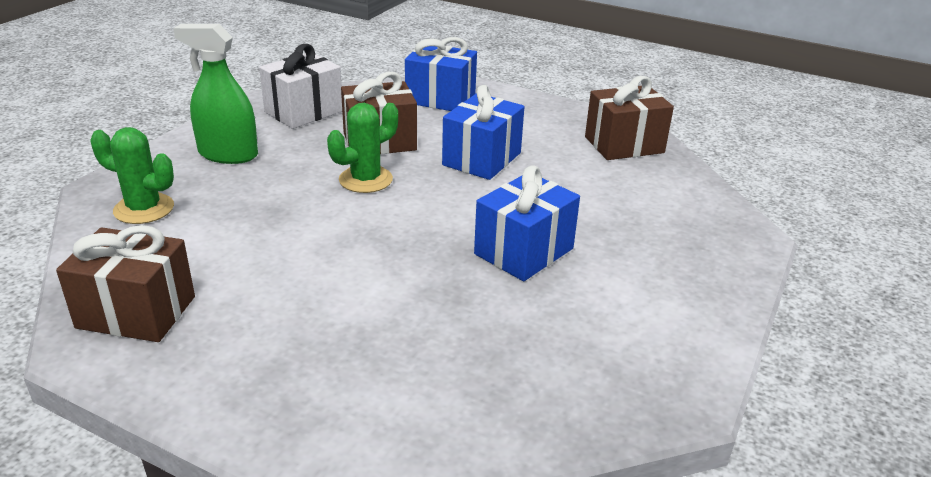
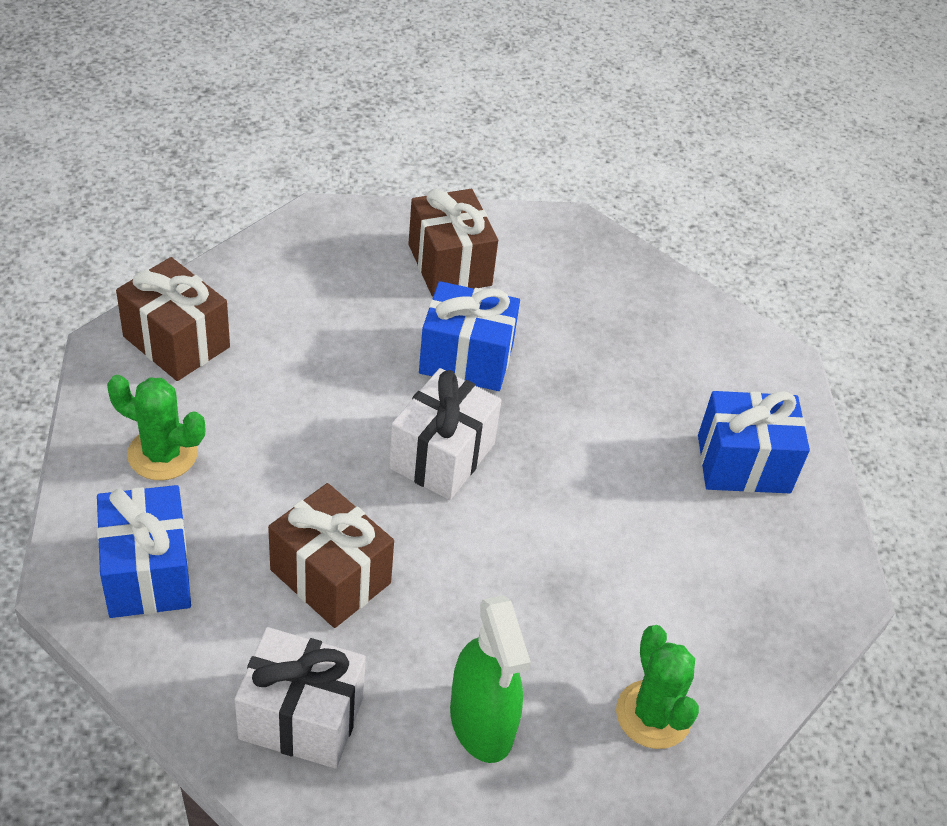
camera: 125 degrees left, 15 degrees up
(136, 312) = (779, 586): brown gift -> brown gift (449, 265)
(365, 180) = (433, 541): green cactus -> green cactus (162, 454)
(433, 206) = (442, 456): none -> white gift
(482, 159) = (304, 456): blue gift -> blue gift (743, 464)

